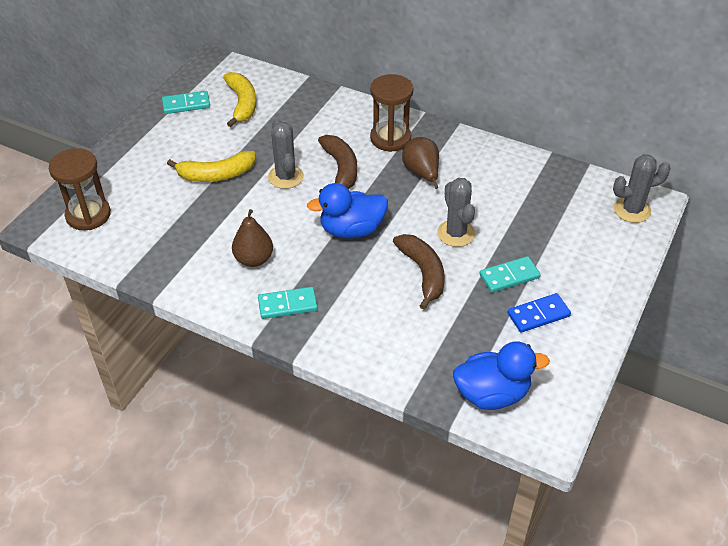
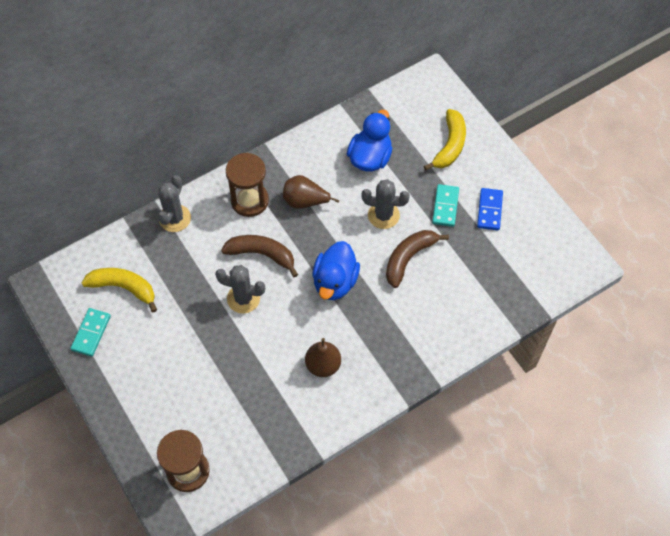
camera: 60 degrees left, 15 degrees up
(216, 174) = (204, 349): yellow banana -> yellow banana (450, 145)
(287, 305) = (385, 363): turquoise domino -> none
(423, 273) = (409, 258): brown banana -> brown banana turned 60 degrees counterclockwise
(492, 394) = (538, 277): blue duck -> blue duck (370, 157)
(632, 210) = (431, 95): grey cactus -> grey cactus (175, 218)

